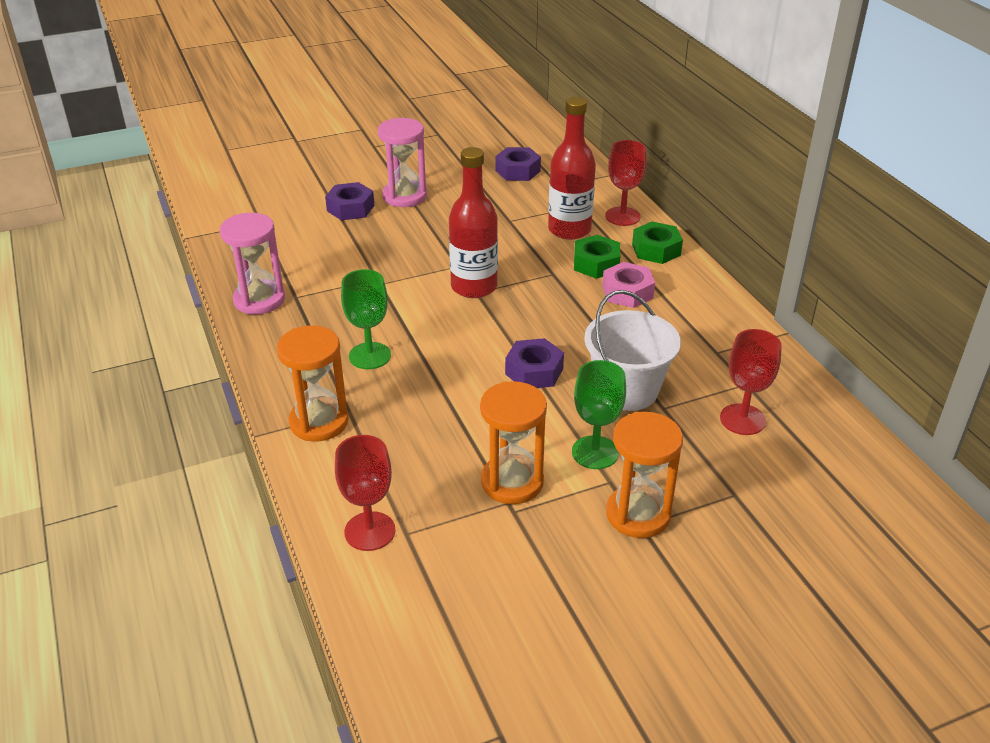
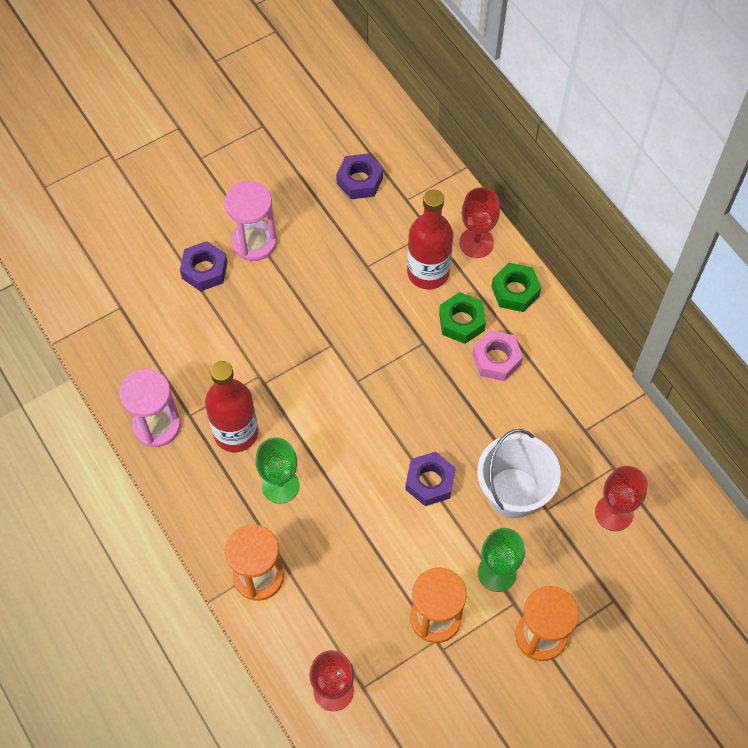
camera: 10 degrees left, 25 degrees up
(474, 287) = (353, 374): red bottle -> red bottle (236, 433)

